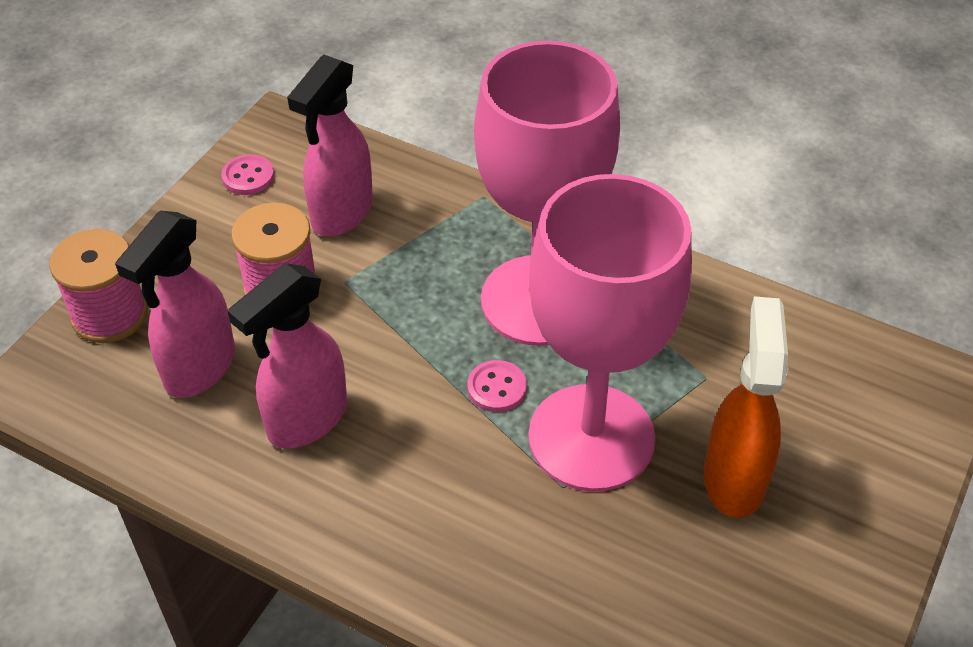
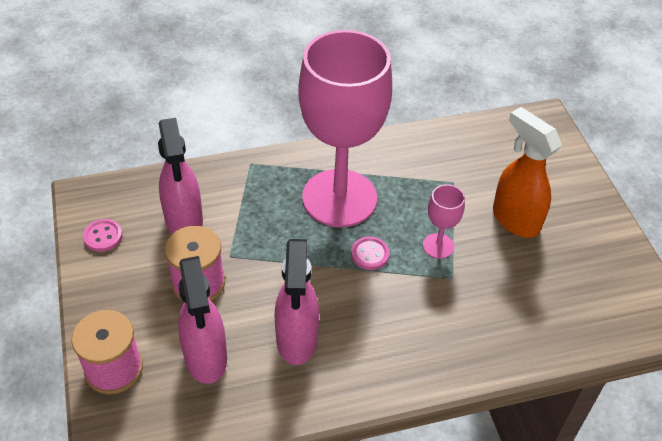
camera: 45 degrees left, 0 degrees up
(591, 437) = (438, 246): pink goblet -> pink goblet, size x0.40

